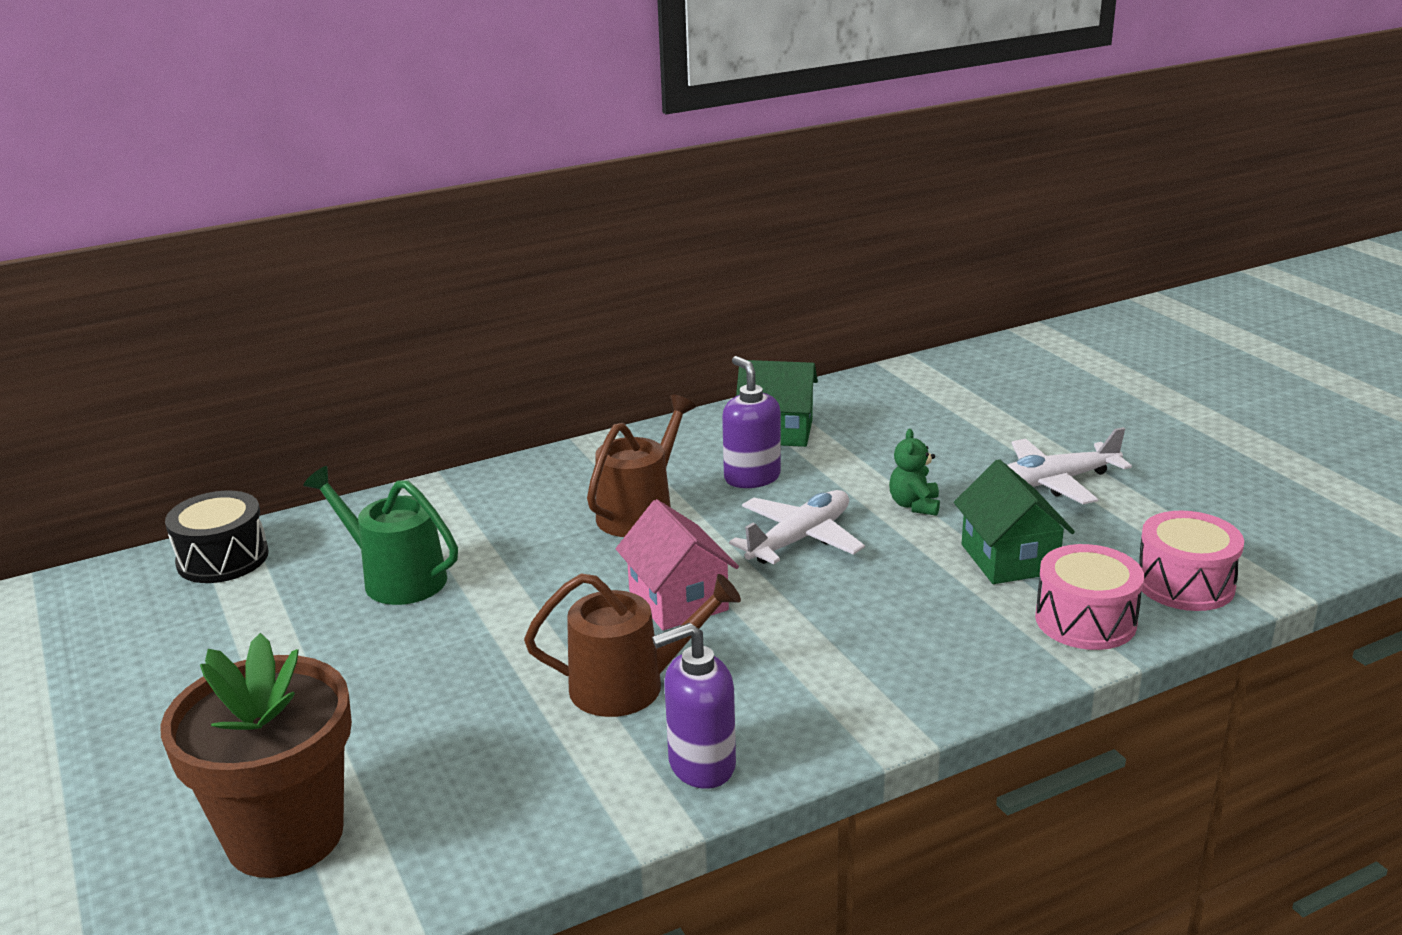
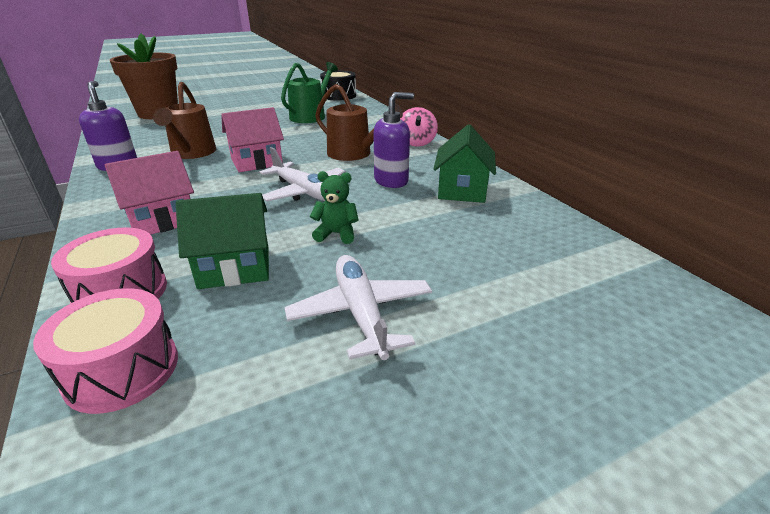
camera: 90 degrees right, 5 degrees up
(589, 461) = (416, 142): none -> pink spinning top
(913, 641) = (162, 220): none -> pink house

